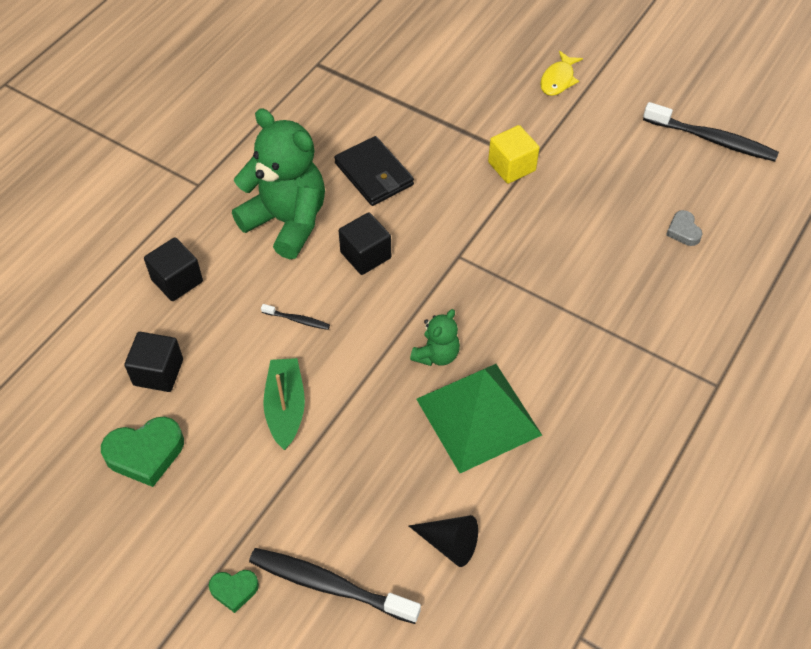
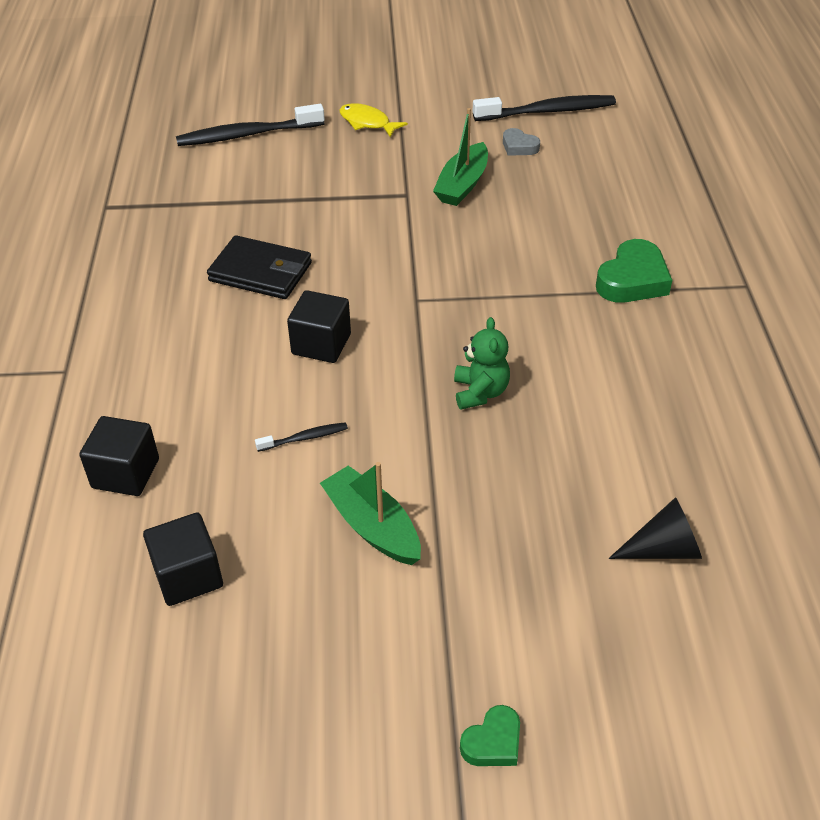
camera: 35 degrees left, 10 degrees down
(145, 453) = (251, 668): green heart -> green heart (632, 280)
(287, 221) = (205, 356): green teddy bear -> none
(329, 585) = (588, 666): black toothbrush -> black toothbrush (247, 135)
(478, 417) = (574, 423): green pyramid -> none
(511, 166) = (393, 206): yellow cube -> none
(558, 79) = (367, 123): yellow fish -> yellow fish turned 135 degrees clockwise
(580, 174) = (462, 185): none -> green boat
(683, 231) = (595, 186): grey heart -> grey heart (519, 147)

